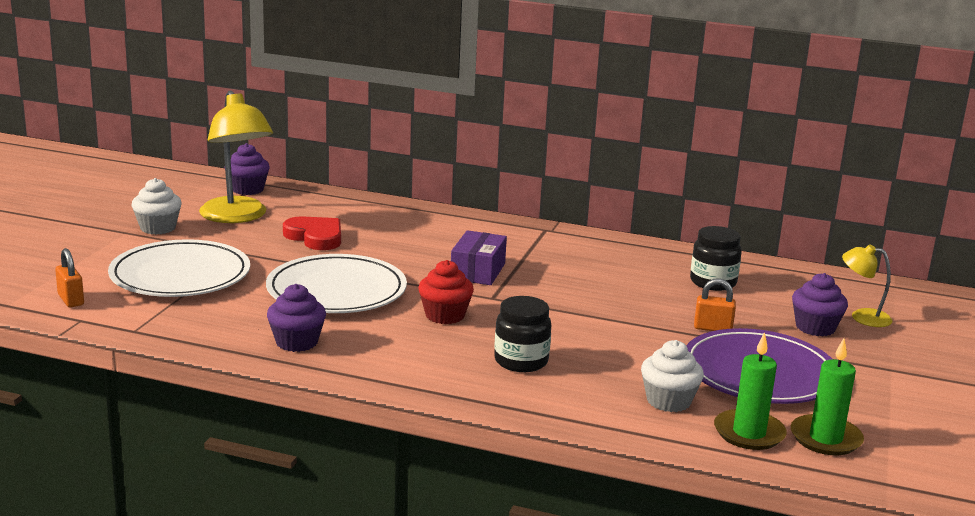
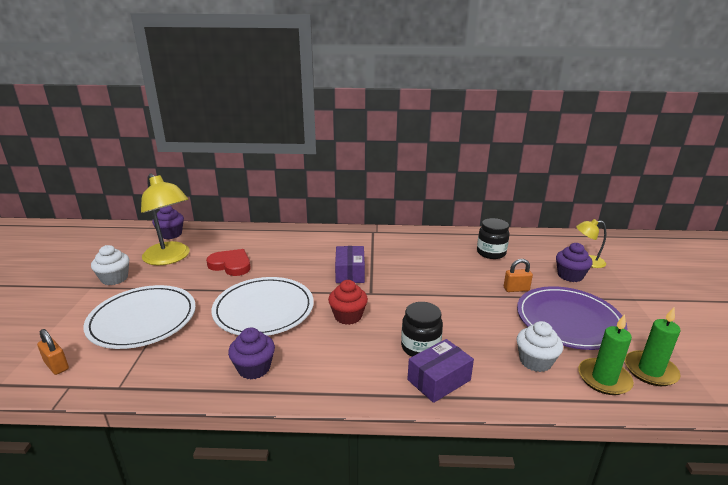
camera: 15 degrees left, 5 degrees up
(522, 393) = (439, 380): none -> purple box

